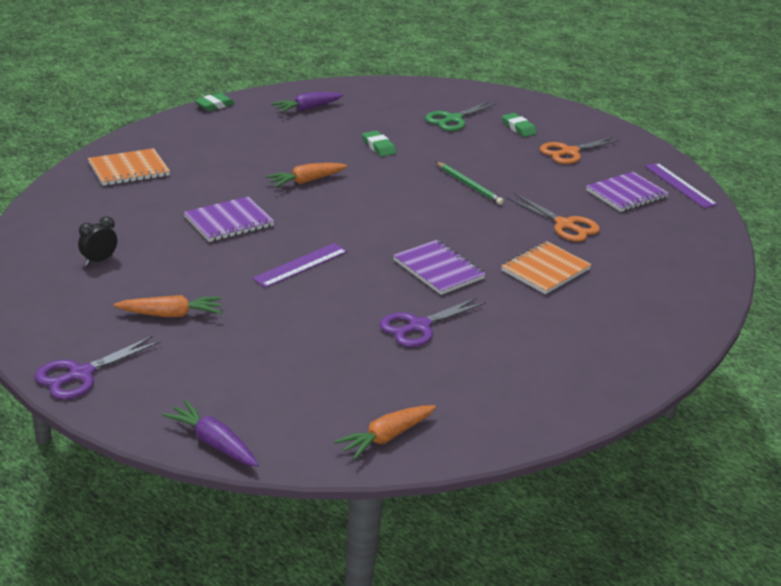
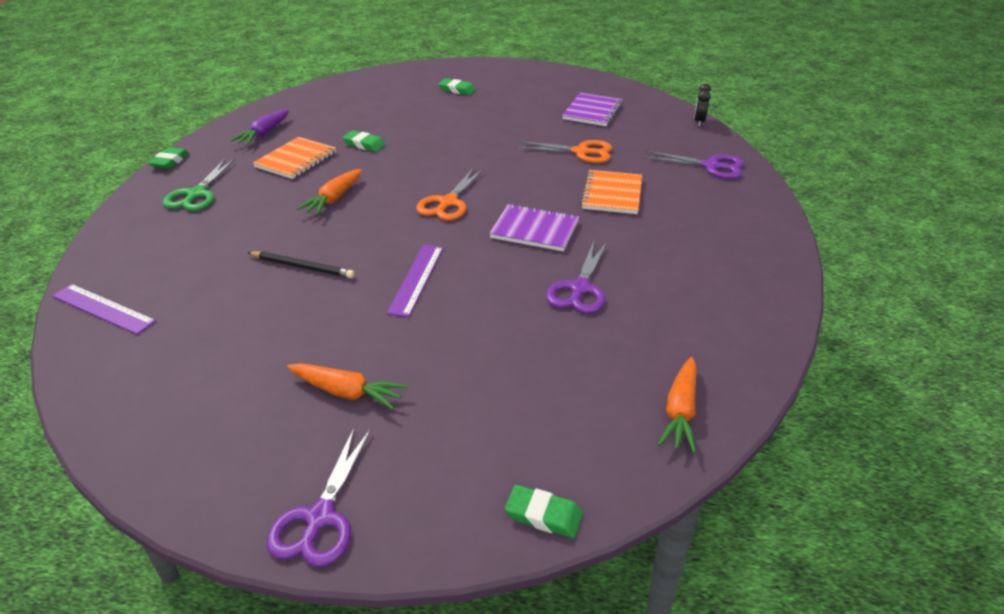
camera: 30 degrees left, 5 degrees up
(99, 260) = (206, 370): black clock -> black clock (699, 122)
(129, 169) = (141, 257): orange notebook -> orange notebook (296, 160)
(170, 314) = (346, 392): orange carrot -> orange carrot turned 60 degrees clockwise
(213, 443) = (543, 515): purple carrot -> green eraser
(229, 221) = (302, 267): purple notebook -> black pencil
(453, 119) = (399, 100): green scissors -> green scissors (197, 194)
(469, 185) = (474, 148): green pencil -> none
(569, 152) = (516, 95): orange scissors -> orange scissors (448, 202)
(677, 285) = (711, 166): none -> purple scissors
(680, 185) = (618, 92): purple ruler -> purple ruler (103, 308)

